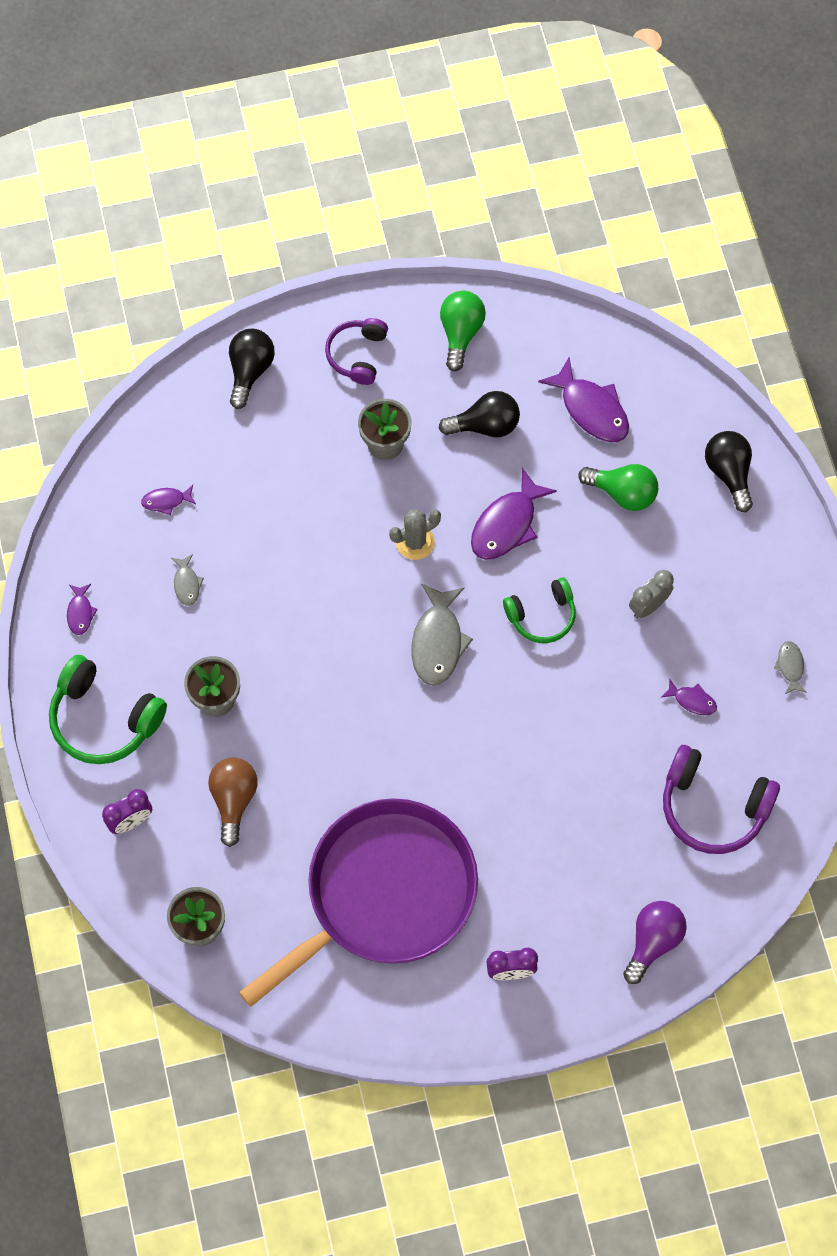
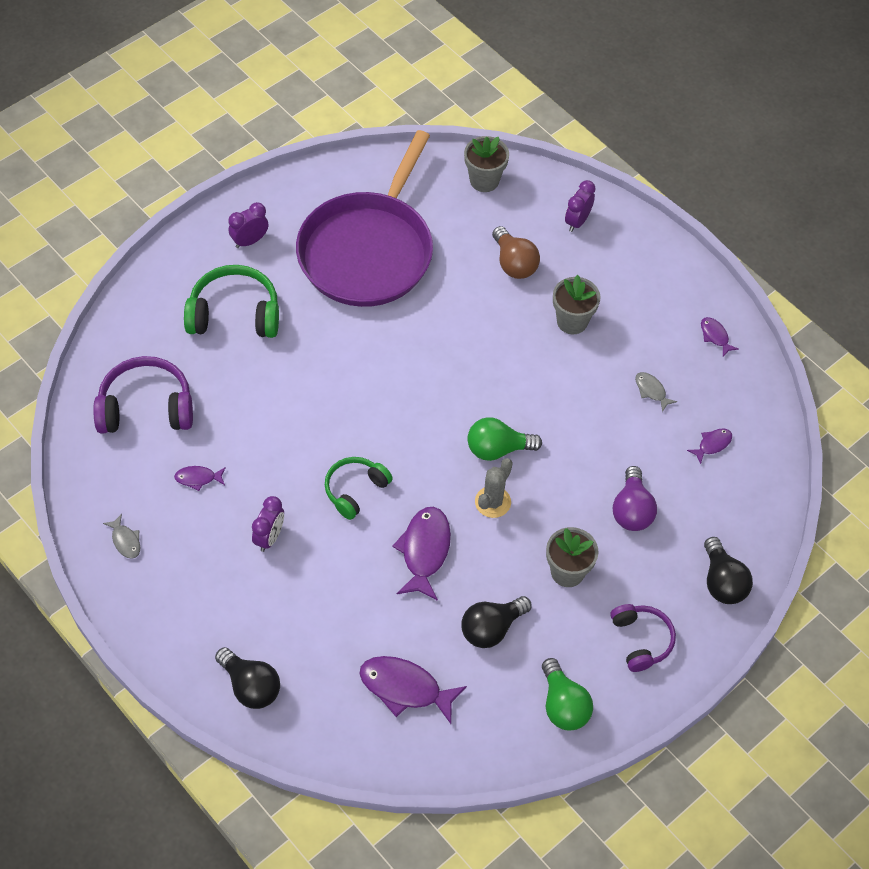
camera: 150 degrees right, 10 degrees down
(104, 719) = (643, 275): green headphones -> green headphones (234, 314)
(438, 642) = (428, 434): grey fish -> none
(622, 493) = (338, 623): green light bulb -> green light bulb (497, 449)
(648, 606) = (269, 537): grey clock -> purple clock
(653, 941) = (153, 300): purple light bulb -> purple light bulb (632, 510)

